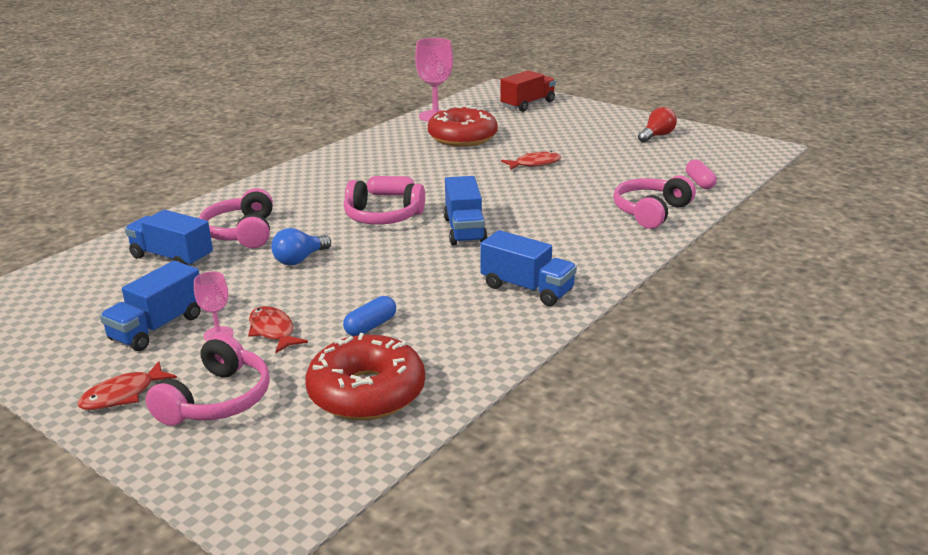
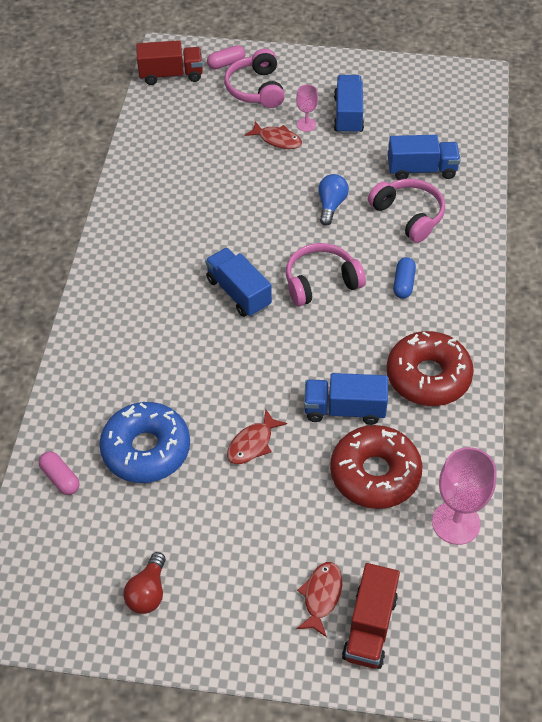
camera: 150 degrees right, 25 degrees up
(123, 395) = (307, 73): red fish -> red fish (321, 596)
(309, 471) = (171, 75): none -> red truck
(366, 392) = (182, 123): red donut -> red donut (428, 376)
(371, 326) = (221, 167): blue capsule -> blue capsule (403, 283)
(391, 194) = (346, 320): pink capsule -> pink capsule (226, 63)
(527, 289) = (144, 242): blue truck -> blue truck (344, 409)
(620, 179) = (146, 449): none -> blue donut
(651, 212) = (91, 393): pink headphones -> none

